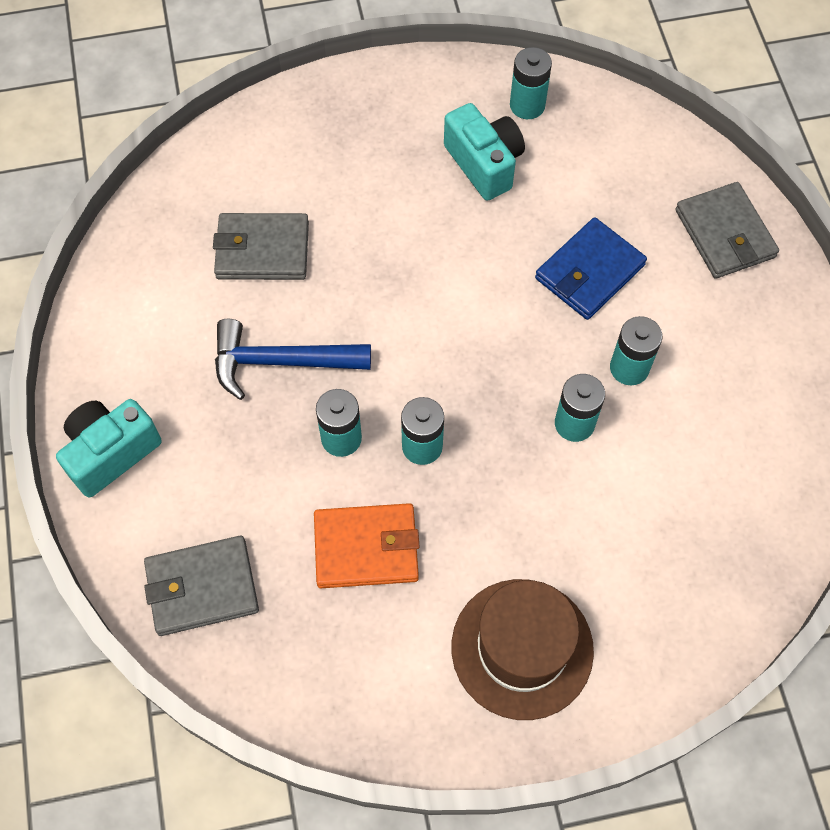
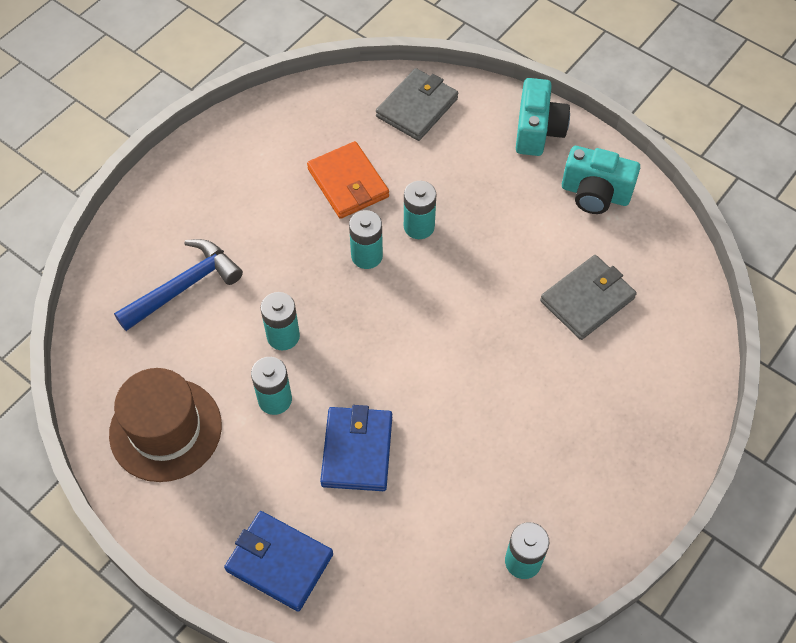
camera: 140 degrees right, 5 degrees down
(280, 362) = (500, 242): blue hammer -> blue hammer (184, 286)
(366, 548) = (348, 183): orange wallet -> orange wallet turned 75 degrees counterclockwise
(484, 164) = (507, 480): turquoise camera -> turquoise camera (595, 194)
(522, 648) = (216, 195): brown hat -> brown hat (165, 429)
(725, 233) = (279, 562): grey wallet -> blue wallet

